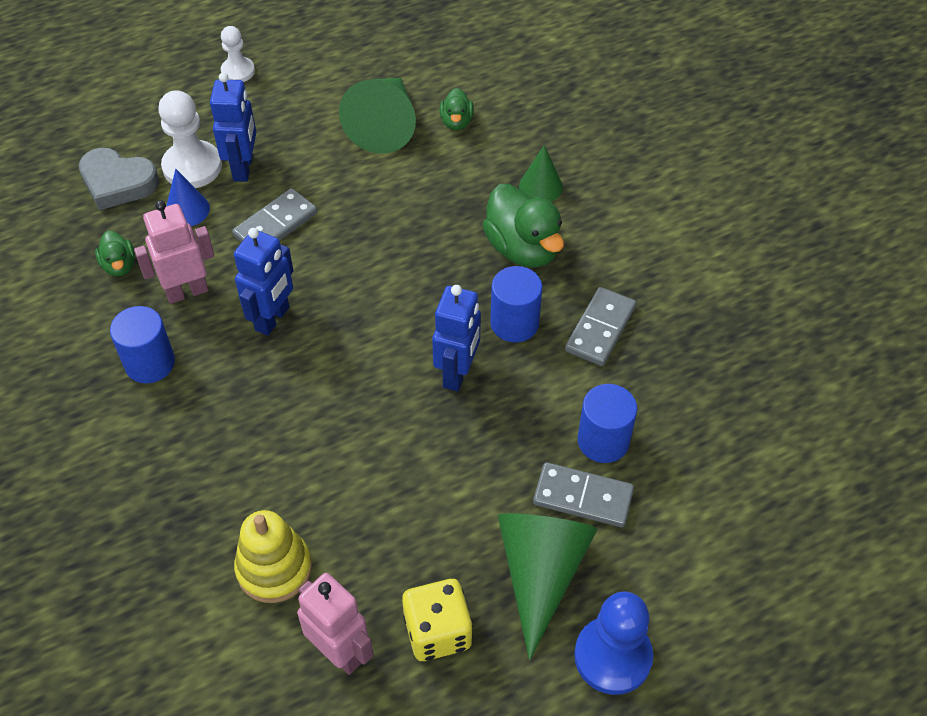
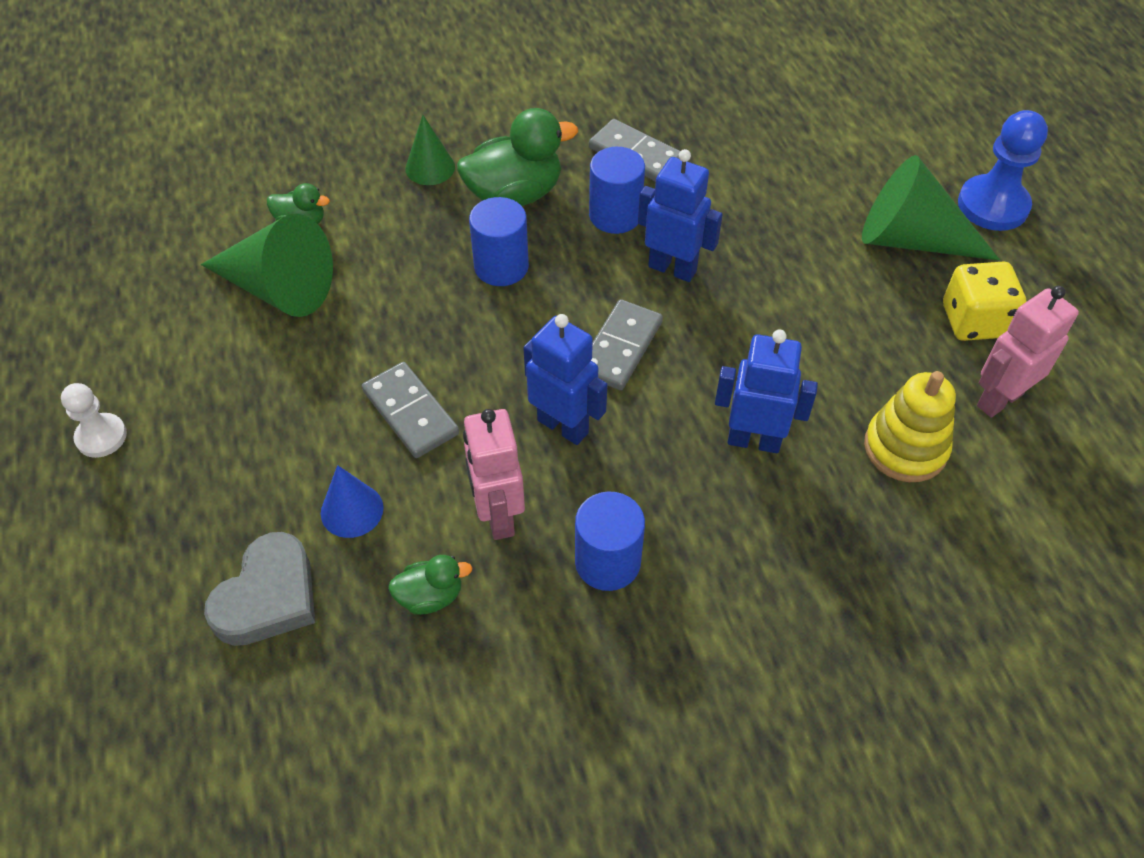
camera: 80 degrees left, 0 degrees up
(192, 167) = (271, 501): white pawn -> none
(243, 168) = (297, 441): blue robot -> blue robot (754, 440)
(583, 497) = (830, 198): grey domino -> grey domino (620, 347)
(603, 441) = (769, 174): blue cylinder -> blue cylinder (501, 266)

